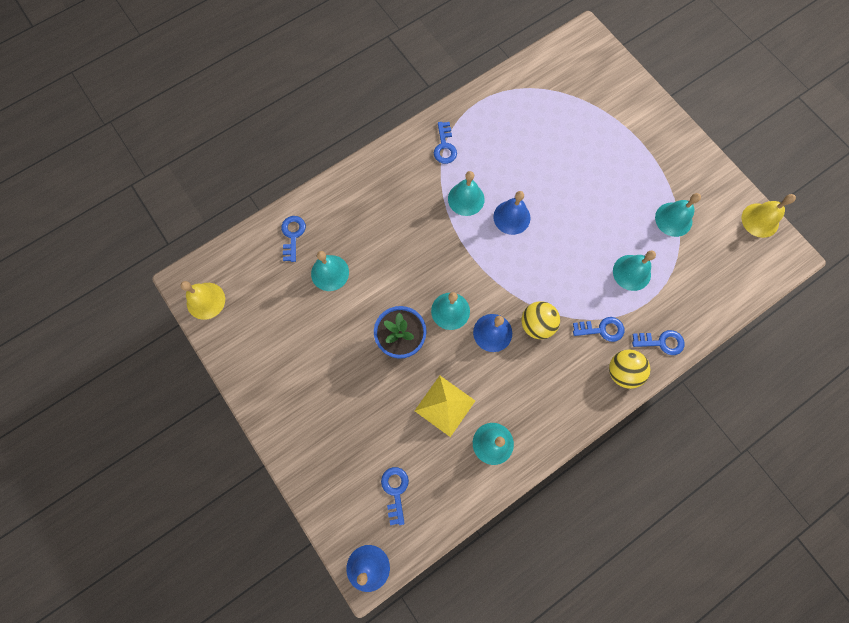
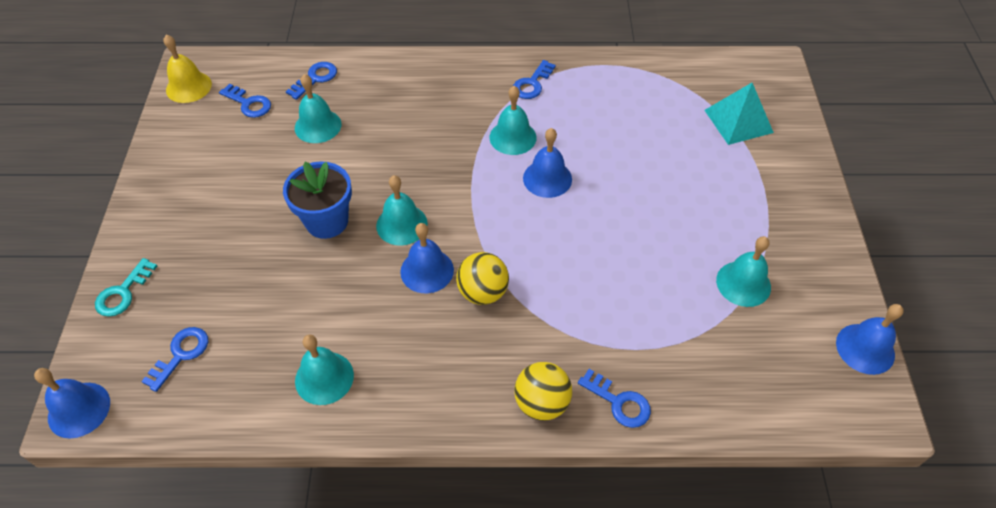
camera: 35 degrees right, 20 degrees down
(318, 479) = (123, 293): none -> turquoise key
(445, 405) = (310, 307): yellow pyramid -> none
(593, 97) = (738, 121): none -> turquoise pyramid
(602, 329) = (555, 343): blue key -> blue key (249, 103)
(631, 272) = (643, 307): turquoise bell -> none
(760, 220) = (865, 348): yellow bell -> blue bell

